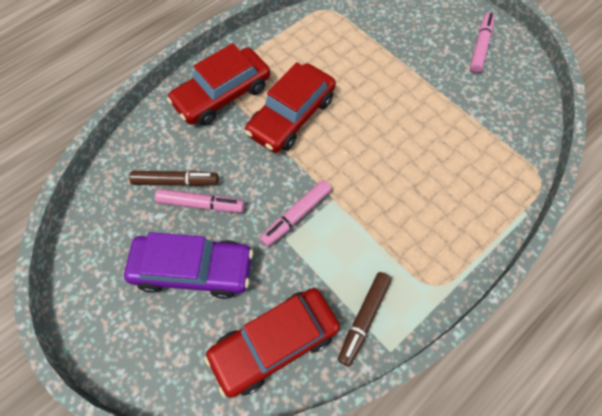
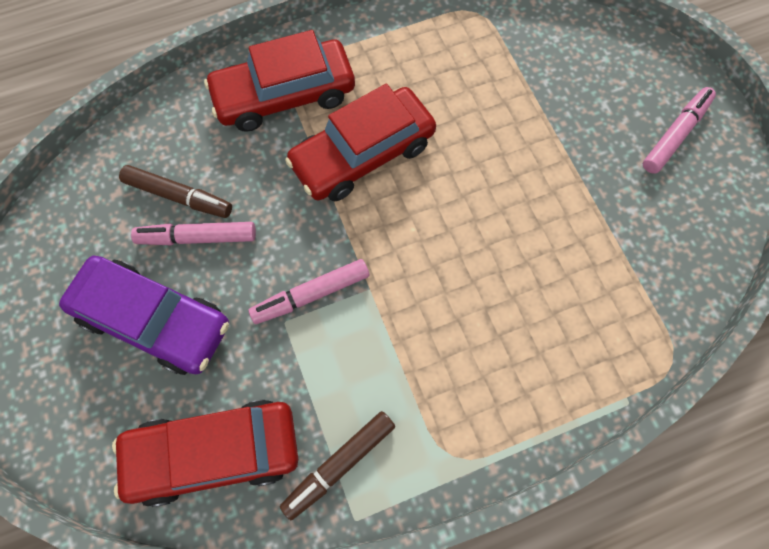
camera: 20 degrees right, 5 degrees up
(201, 204) = (197, 237): pink marker -> pink marker turned 150 degrees clockwise

